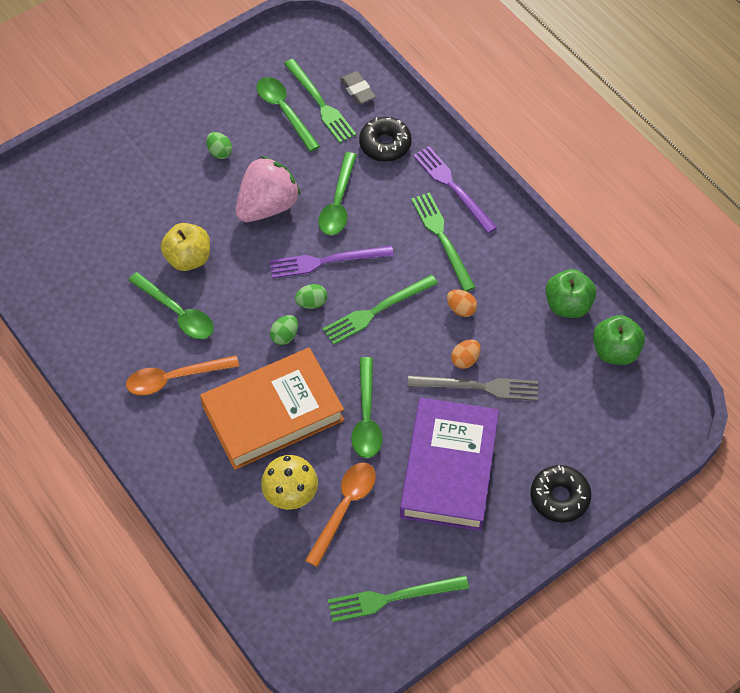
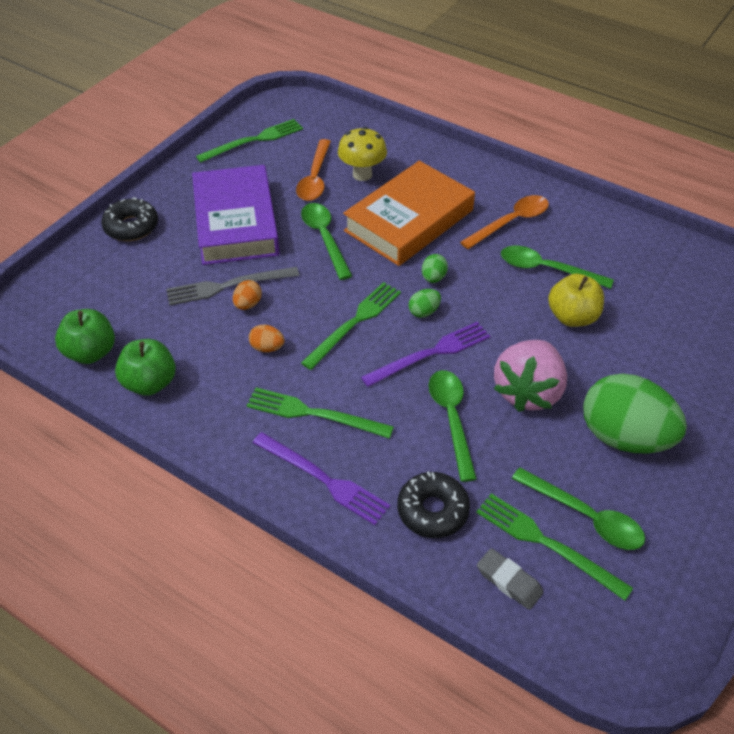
camera: 160 degrees right, 10 degrees down
(220, 152) = (624, 437): green egg -> green egg, size x2.49
(442, 238) = (314, 414): green fork -> green fork turned 150 degrees clockwise

